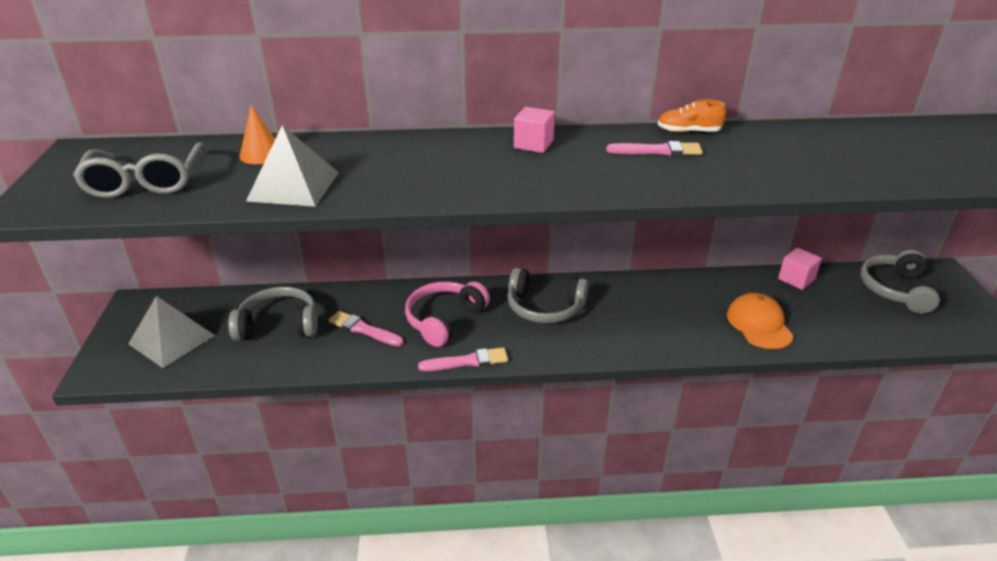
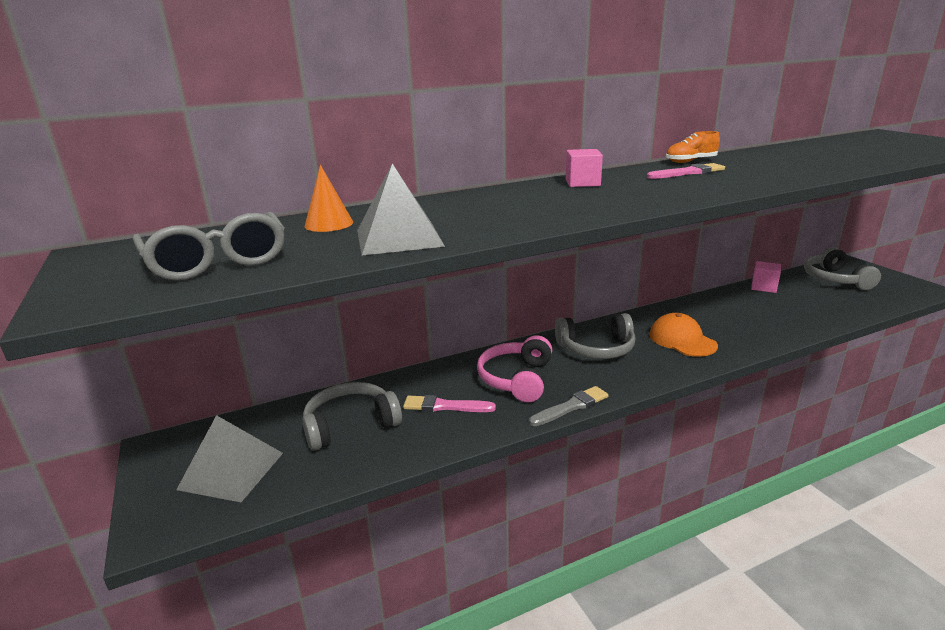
camera: 20 degrees left, 10 degrees down
(467, 361) = (571, 406): pink brush -> grey brush
(759, 324) = (773, 321): orange cap -> orange cap (682, 340)

